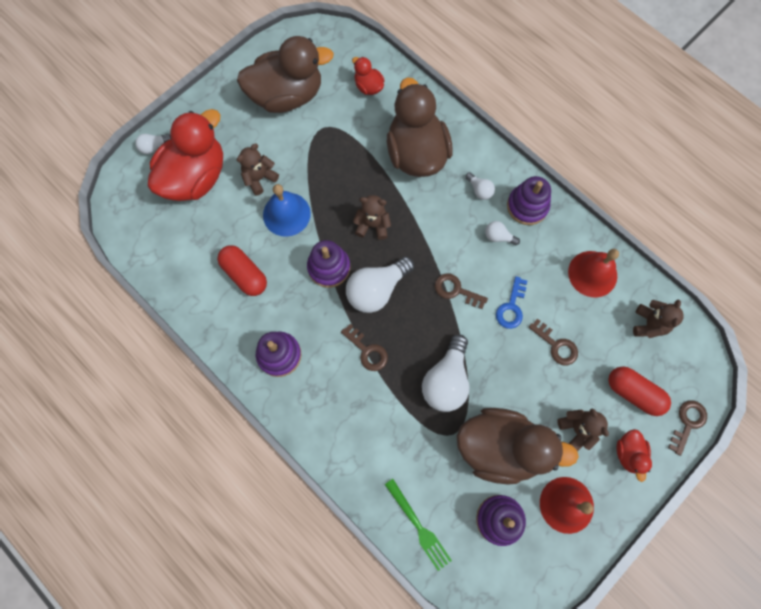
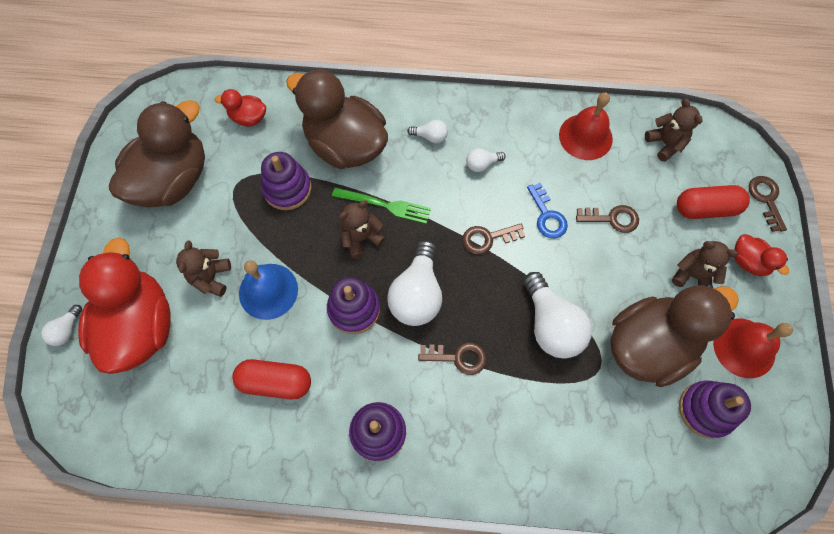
camera: 40 degrees left, 5 degrees down
(419, 527) = (648, 480): green fork -> green fork (386, 205)
(527, 206) = (483, 121): purple stacking toy -> purple stacking toy (287, 189)

